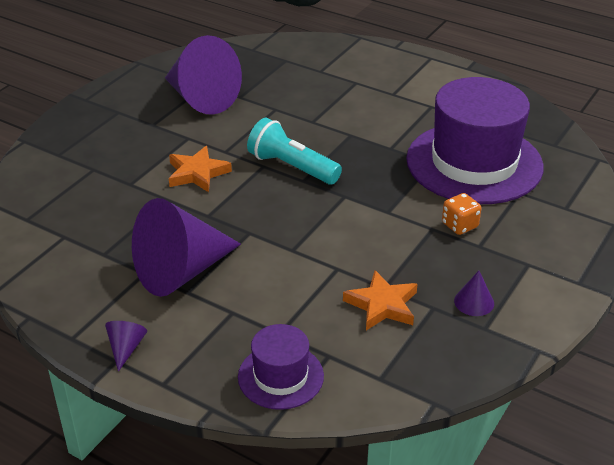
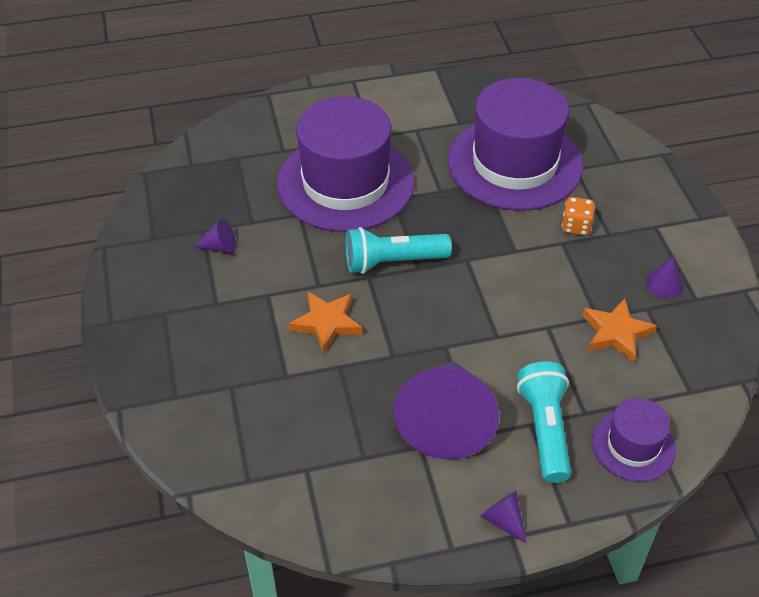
camera: 45 degrees left, 10 degrees up
(201, 98) = (220, 247): purple cone -> purple cone, size x0.41
(236, 322) = (545, 429): none -> turquoise flashlight
(332, 109) = (345, 183): none -> purple hat

